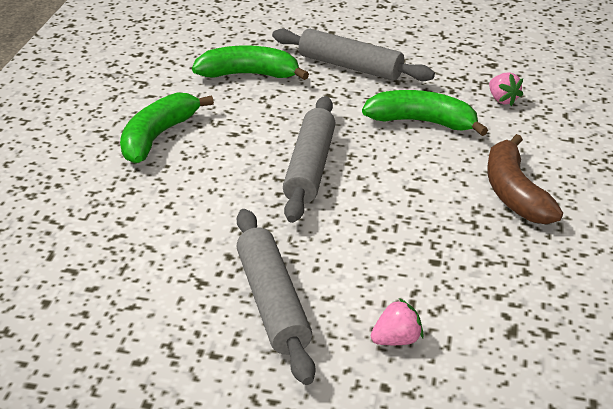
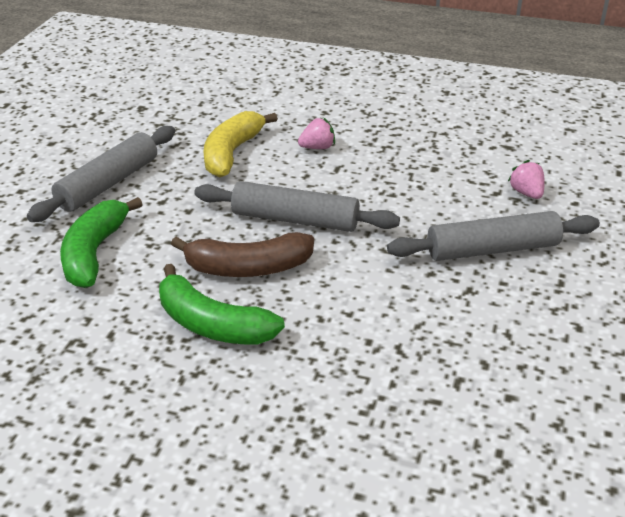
camera: 85 degrees left, 0 degrees up
(422, 122) = (231, 153): green banana -> yellow banana
(502, 100) = (207, 111): pink strawberry -> pink strawberry (317, 147)
(514, 193) = (348, 124): brown banana -> brown banana (248, 268)

